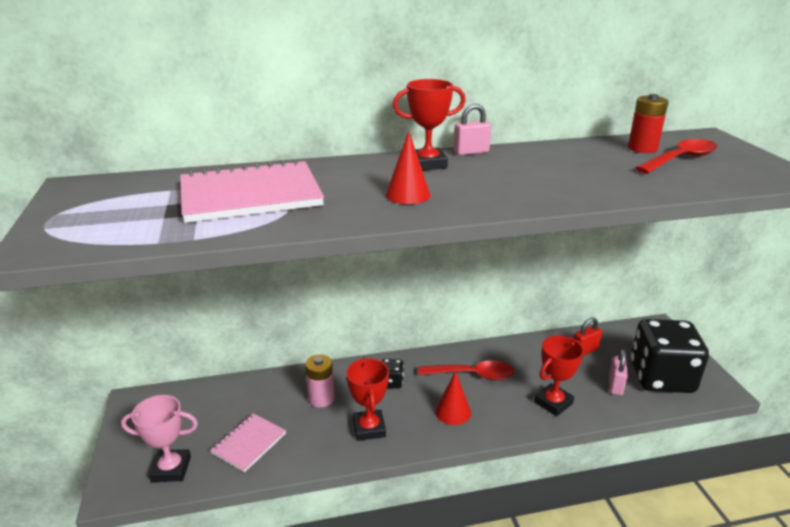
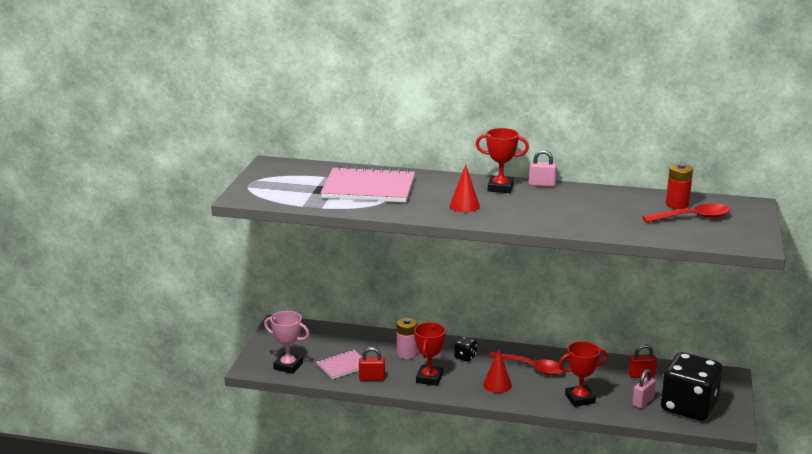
camera: 25 degrees right, 5 degrees down
(297, 452) = (372, 378): none -> red padlock

